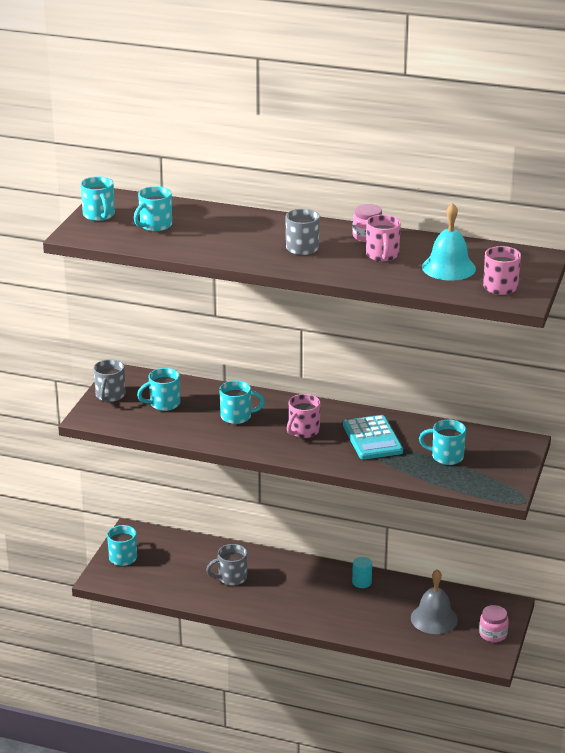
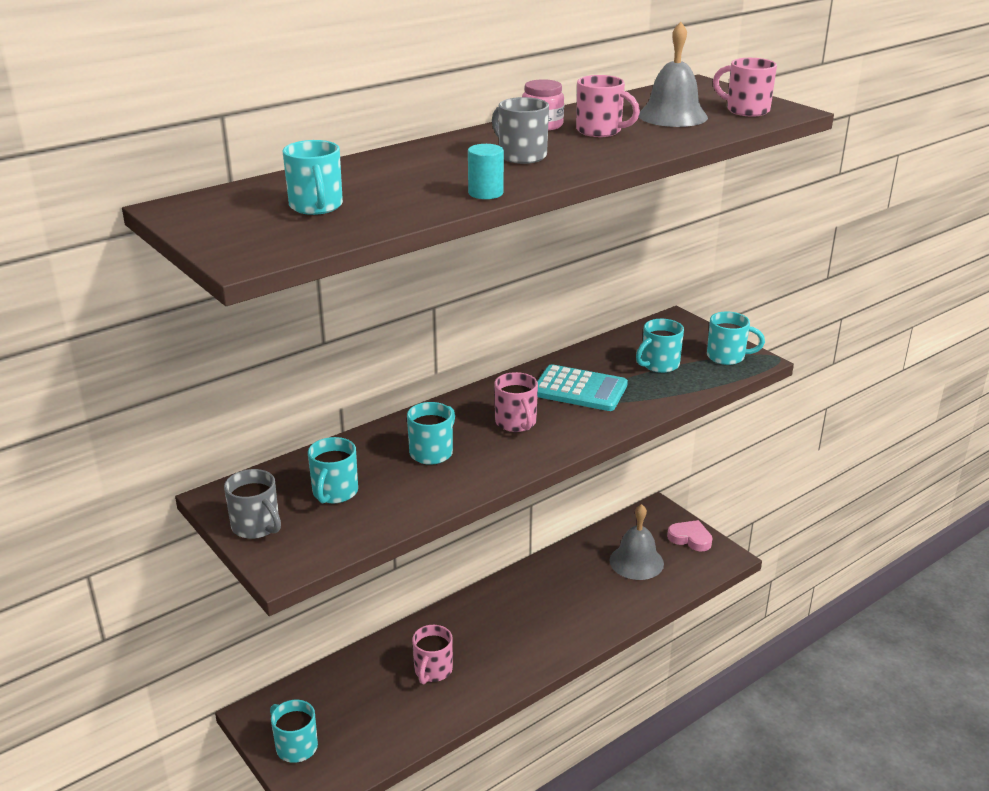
camera: 55 degrees left, 0 degrees up
(99, 215) = (216, 228): turquoise mug -> turquoise mug (727, 357)
(231, 578) = (433, 671): grey mug -> pink mug
(361, 582) = (536, 580): turquoise cylinder -> turquoise cylinder (485, 193)
(448, 267) = (672, 116): turquoise bell -> grey bell
(493, 634) = (690, 538): pink jar -> pink heart

